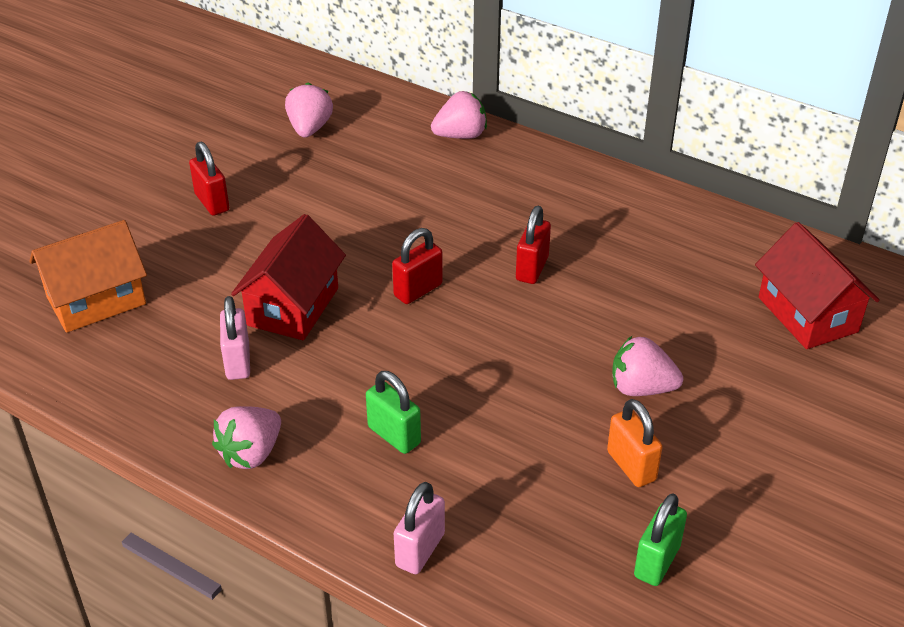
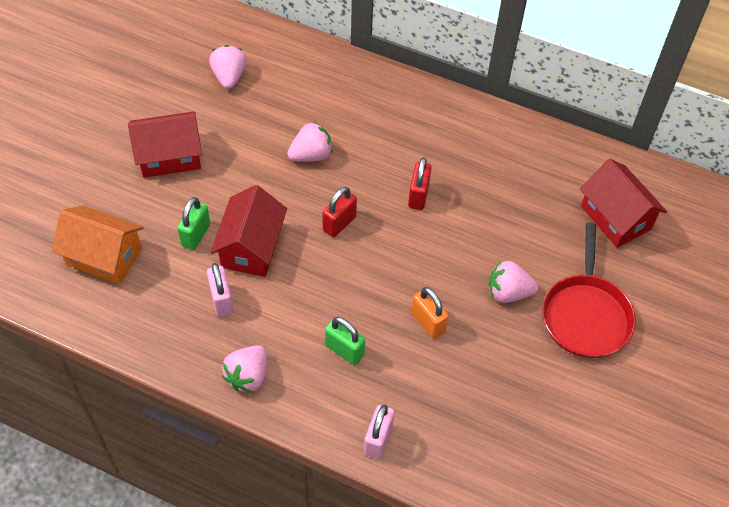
camera: 10 degrees left, 15 degrees up
(96, 300) = (104, 256): orange house -> orange house turned 60 degrees clockwise
(212, 202) = (169, 156): red padlock -> red house
(460, 135) = (346, 74): pink strawberry -> pink strawberry (311, 155)
(631, 466) = (509, 357): orange padlock -> orange padlock (428, 322)
(657, 561) = (534, 429): green padlock -> green padlock (196, 235)
(752, 425) = (586, 315): none -> red pan

